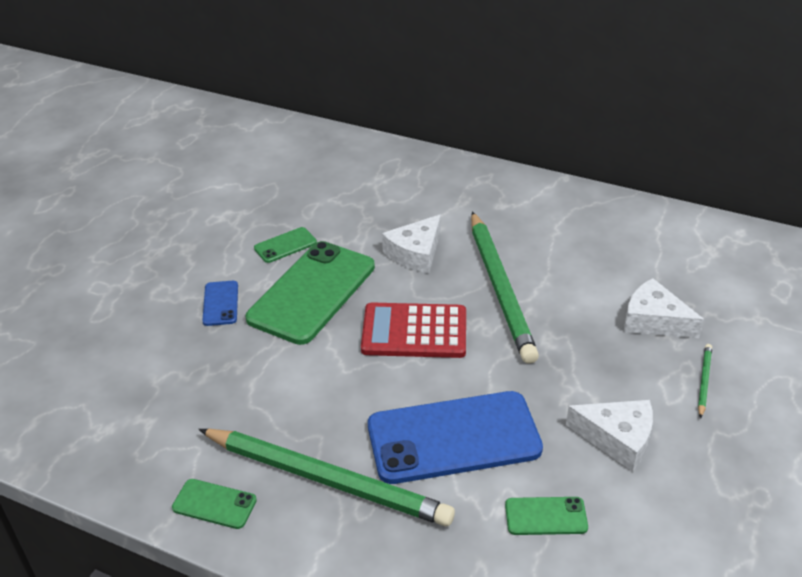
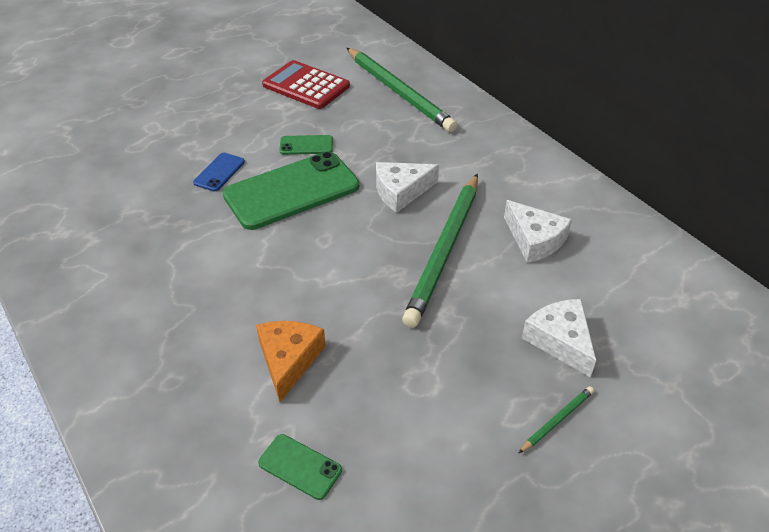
camera: 30 degrees right, 5 degrees up
(214, 504) = (77, 323): green phone -> none
(326, 479) = (165, 344): green pencil -> green pencil (398, 92)
(414, 331) = (340, 256): red calculator -> red calculator (306, 86)
(453, 438) = (289, 360): blue phone -> orange cheese
(617, 439) = (425, 432): white cheese -> white cheese (534, 240)

